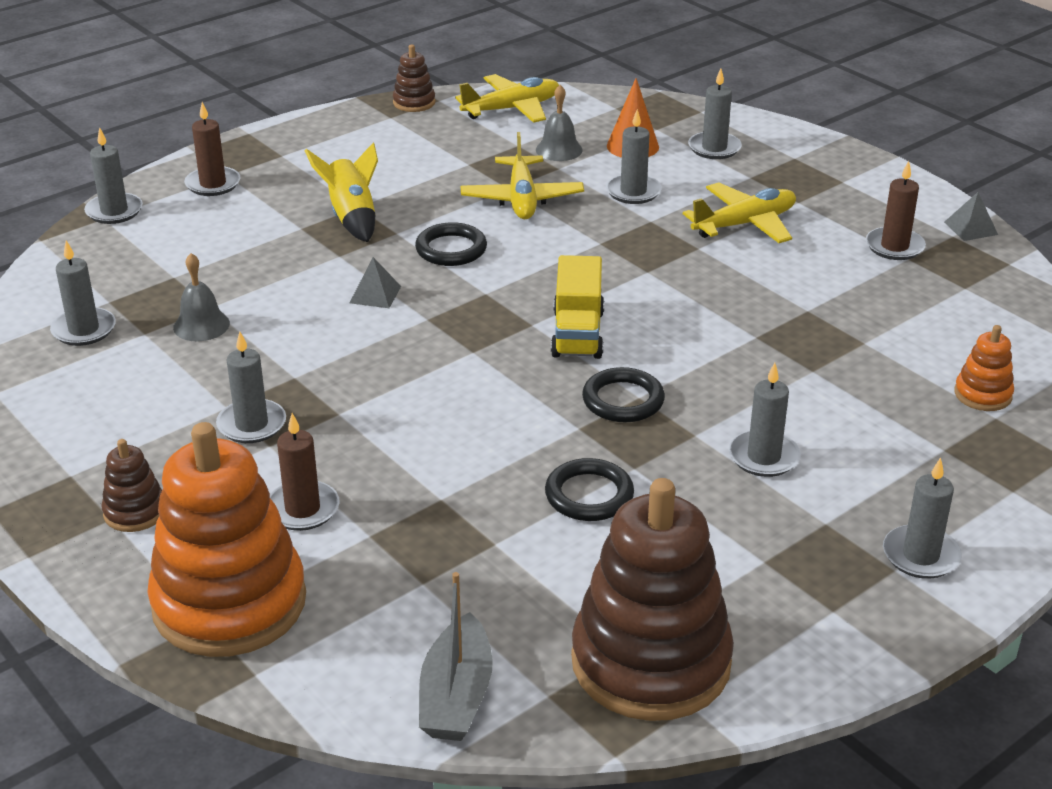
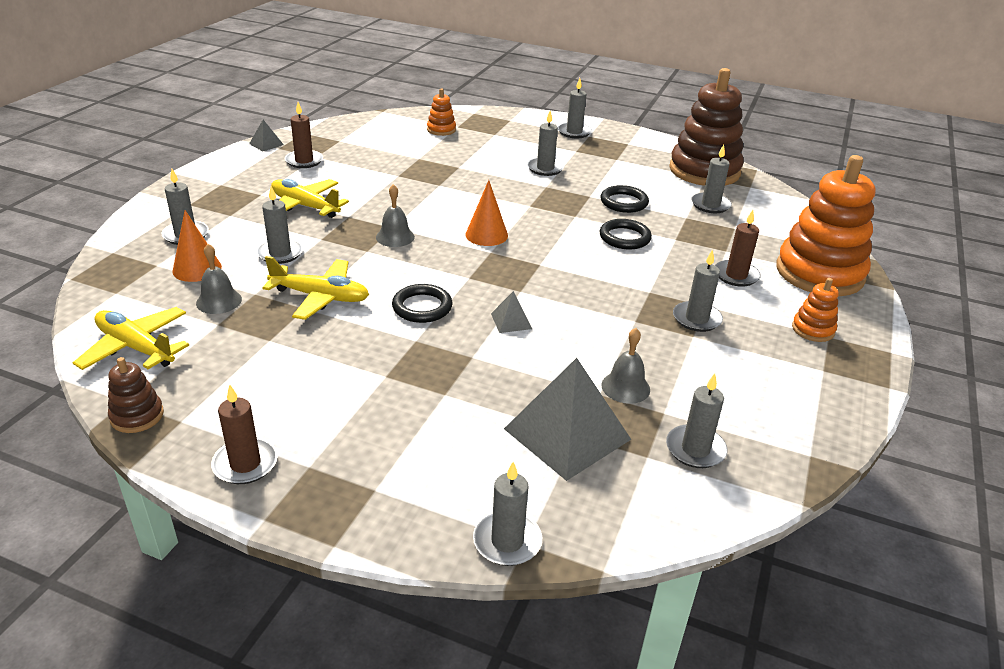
camera: 120 degrees left, 0 degrees up
(135, 512) = (813, 330): brown stacking toy -> orange stacking toy
(182, 271) = (567, 434): none -> grey pyramid
(213, 184) = (402, 490): brown candle -> brown candle (245, 464)
(352, 218) = (408, 371): yellow rocket -> none
(456, 696) = (779, 204): grey boat -> none
(515, 595) = (710, 205): none -> grey candle
(522, 199) = (320, 297): yellow plane -> yellow plane turned 45 degrees clockwise
(577, 333) = (486, 235): yellow truck -> orange cone
(620, 267) = (395, 237): none -> grey bell
(623, 400) = (538, 209): black ring -> black ring (624, 238)

